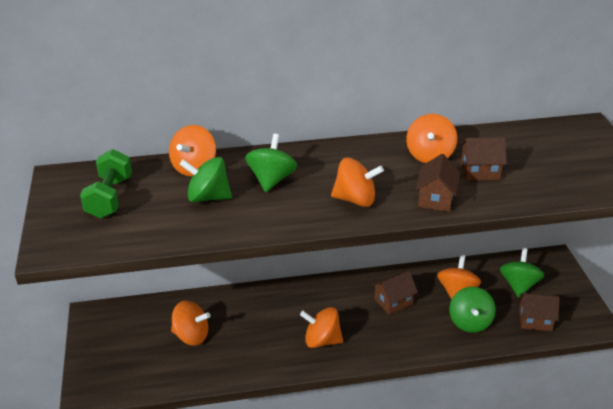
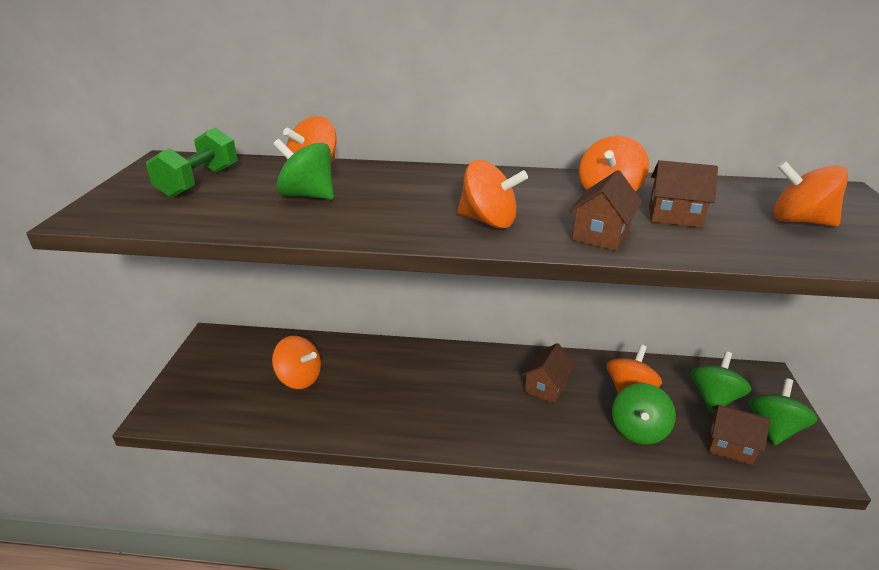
camera: 15 degrees right, 5 degrees down
(271, 180) = (394, 190): green spinning top -> green spinning top (774, 428)
(322, 340) = (443, 414): orange spinning top -> orange spinning top (799, 221)
(393, 301) = (545, 387): brown house -> brown house turned 45 degrees counterclockwise

